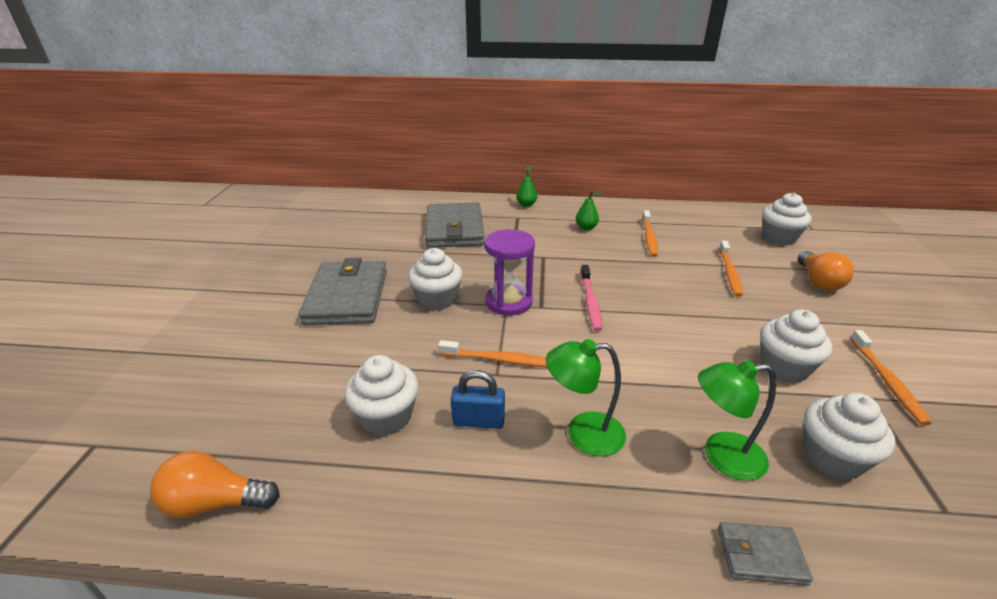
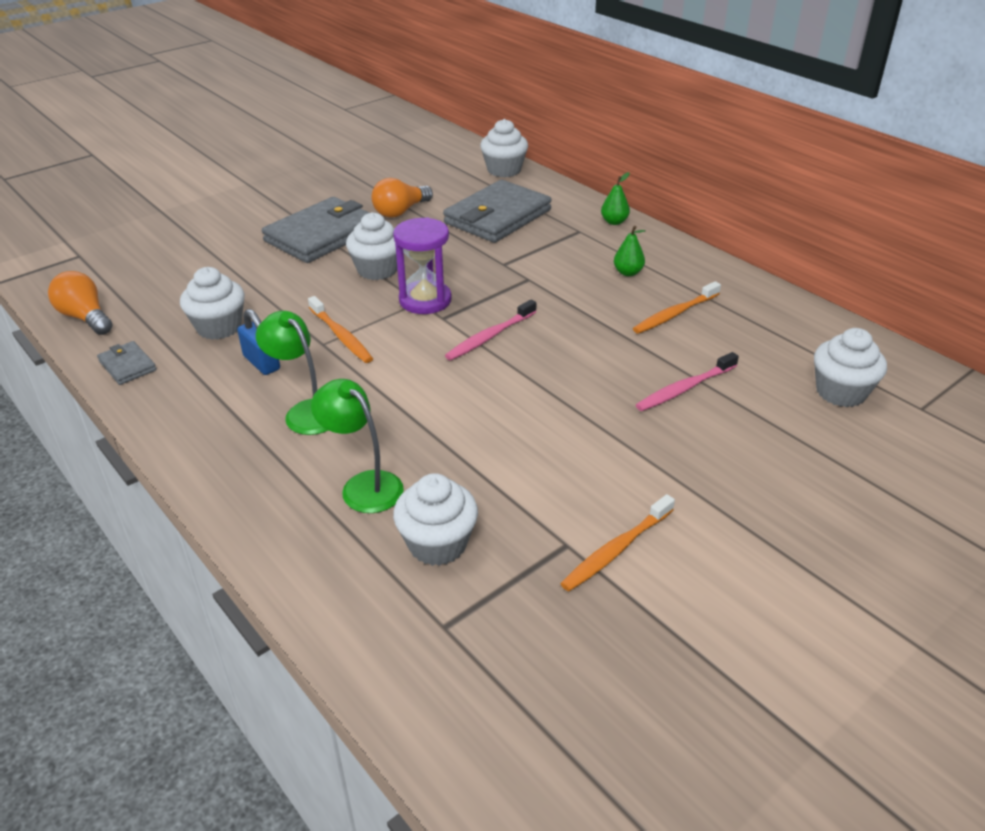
camera: 45 degrees right, 5 degrees up
(729, 273) = (684, 388): orange toothbrush -> pink toothbrush
(760, 555) = (275, 538): grey wallet -> grey wallet (127, 365)
(784, 367) = (545, 479): white cupcake -> white cupcake (504, 170)
(818, 281) = (771, 451): orange light bulb -> orange light bulb (400, 211)

